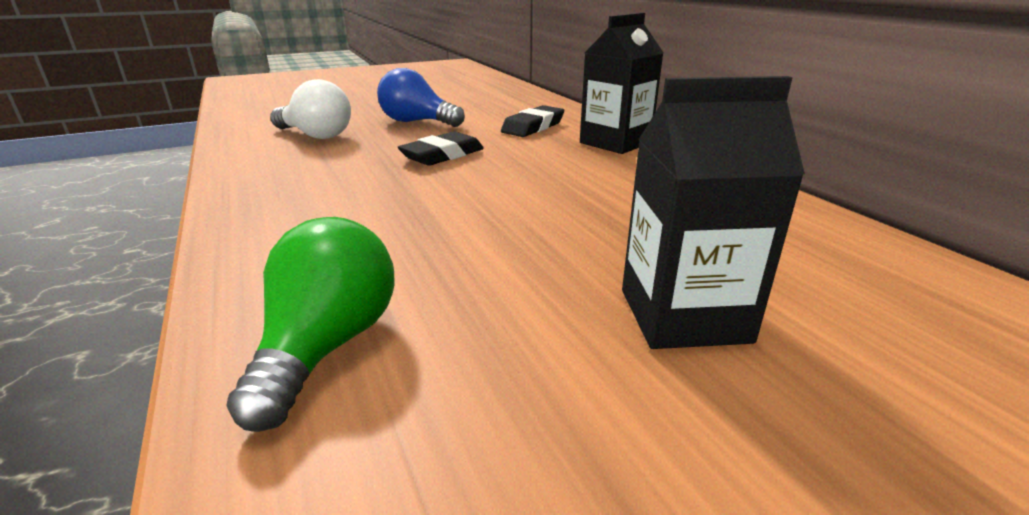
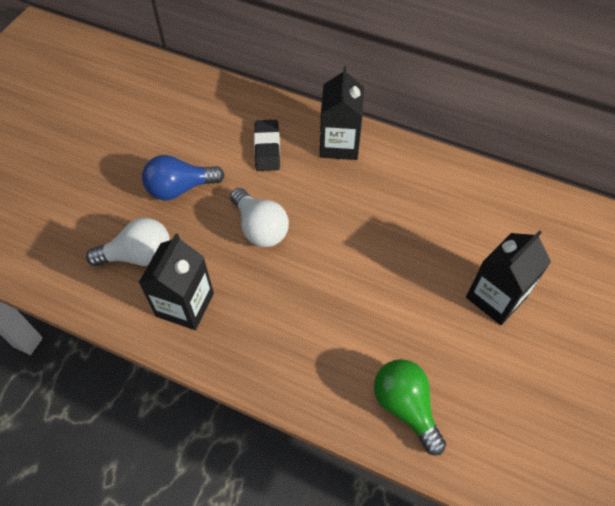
camera: 40 degrees left, 30 degrees up
(288, 165) = (185, 304): none -> black carton
(442, 155) = (260, 228): black eraser -> white light bulb

